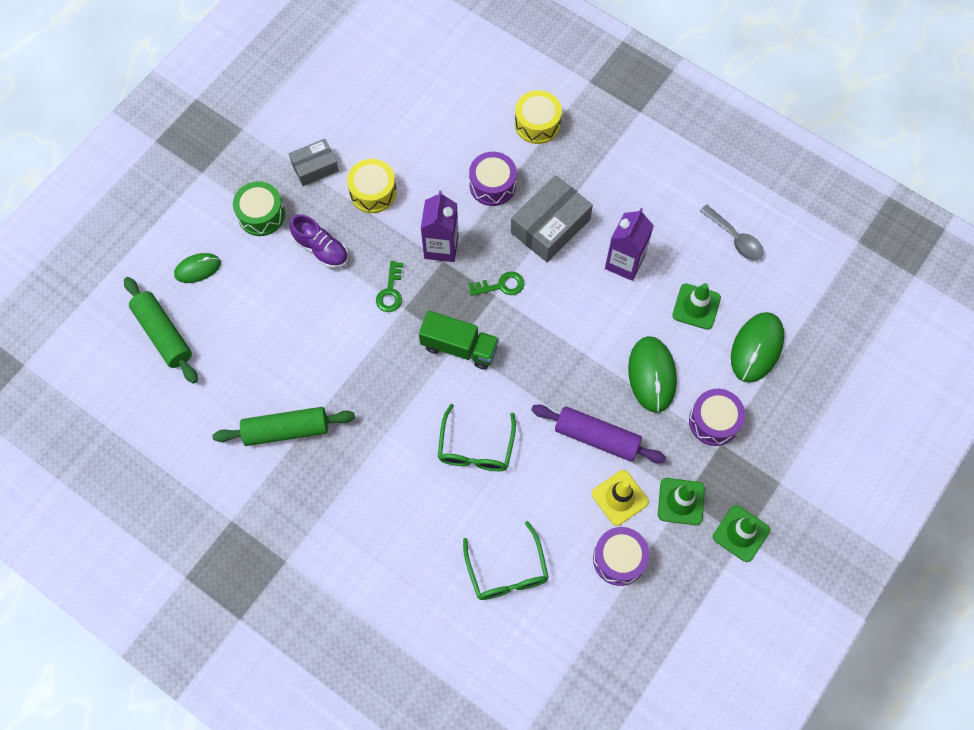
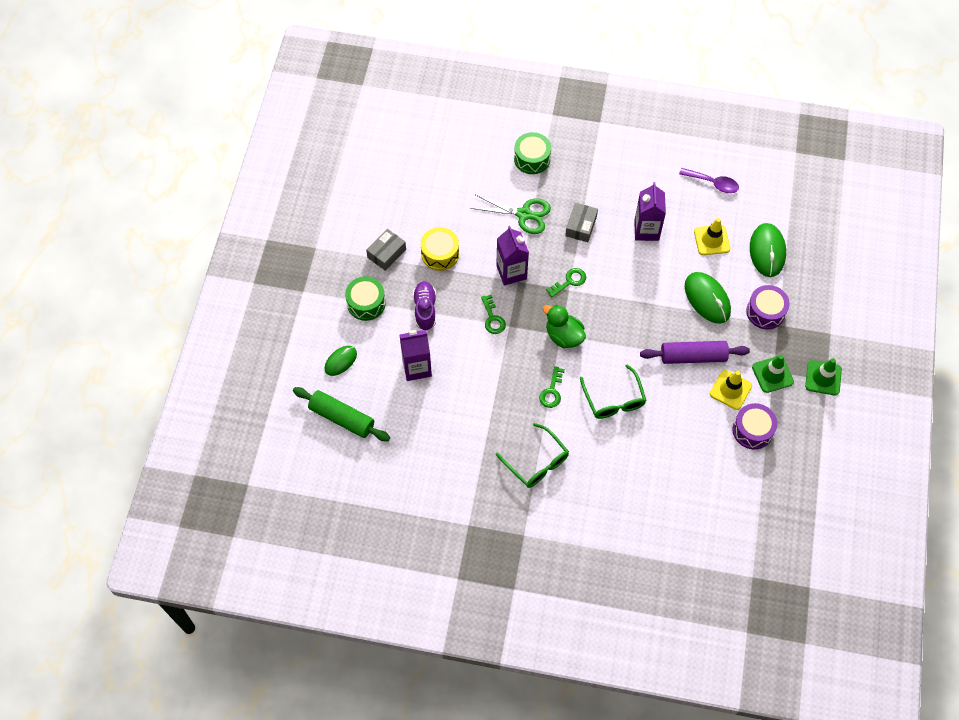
camera: 25 degrees left, 5 degrees down
(275, 312) = (417, 367): none -> purple carton
(286, 430) = (472, 446): green rolling pin -> none
(321, 249) = (425, 309): purple shoe -> purple shoe turned 105 degrees counterclockwise
(410, 406) = (552, 391): none -> green key
(459, 347) = (563, 336): green truck -> green duck
(492, 185) = (524, 214): purple drum -> green scissors
(507, 571) = (681, 472): green glasses -> green glasses (536, 462)
(537, 124) = (532, 159): yellow drum -> green drum
(550, 226) = (581, 226): grey box -> grey box, size x0.61
(696, 306) = (711, 240): green traffic cone -> yellow traffic cone
(735, 239) = (713, 183): grey spoon -> purple spoon

